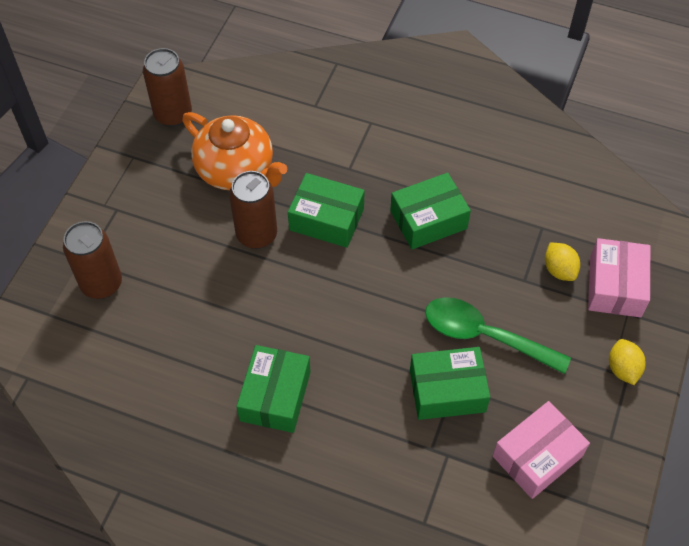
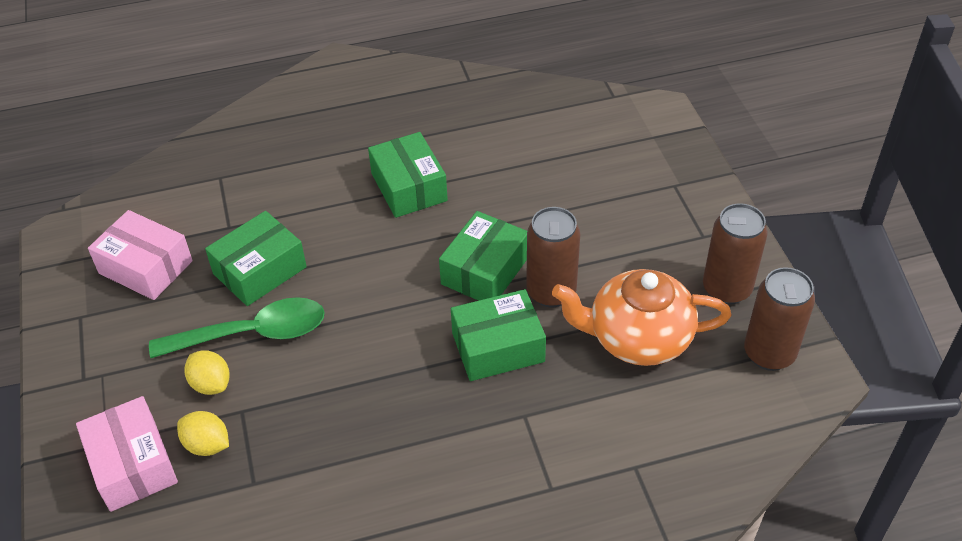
camera: 145 degrees right, 10 degrees down
(101, 284) = (638, 177): brown can -> brown can (726, 289)
(428, 220) = (390, 412): green box -> green box (484, 270)
(537, 456) = (145, 267): pink box -> pink box turned 75 degrees counterclockwise
(623, 369) = (90, 383): yellow lemon -> yellow lemon (211, 384)

